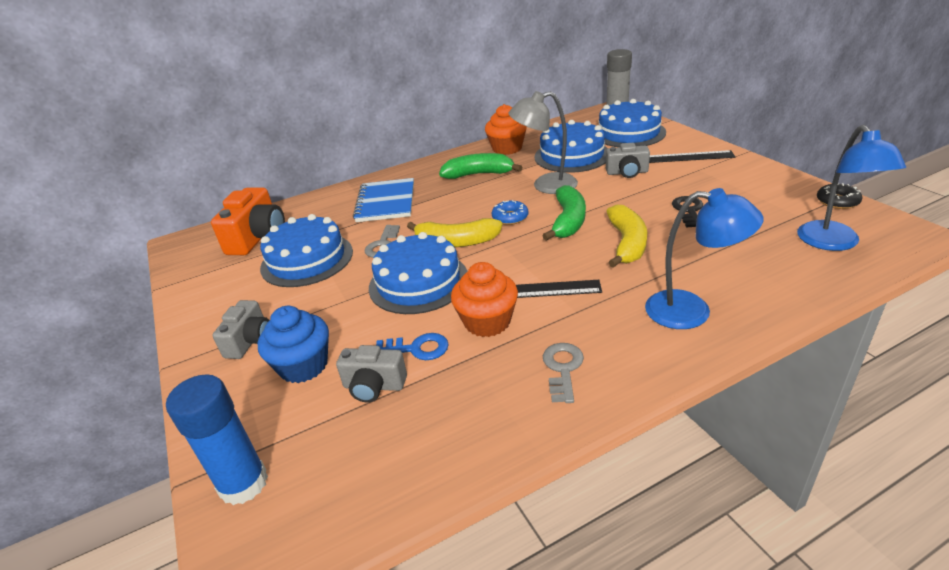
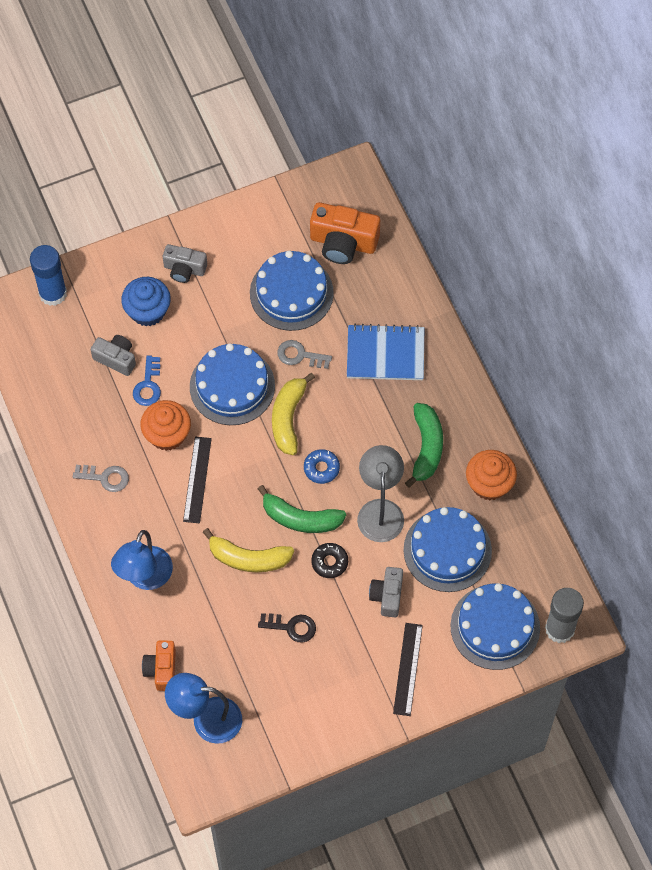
camera: 90 degrees right, 30 degrees up
(374, 386) = (116, 359): grey camera -> grey camera turned 105 degrees clockwise
(802, 281) = (161, 669): none -> orange camera
(837, 201) = (273, 760): black donut -> black donut (329, 562)

